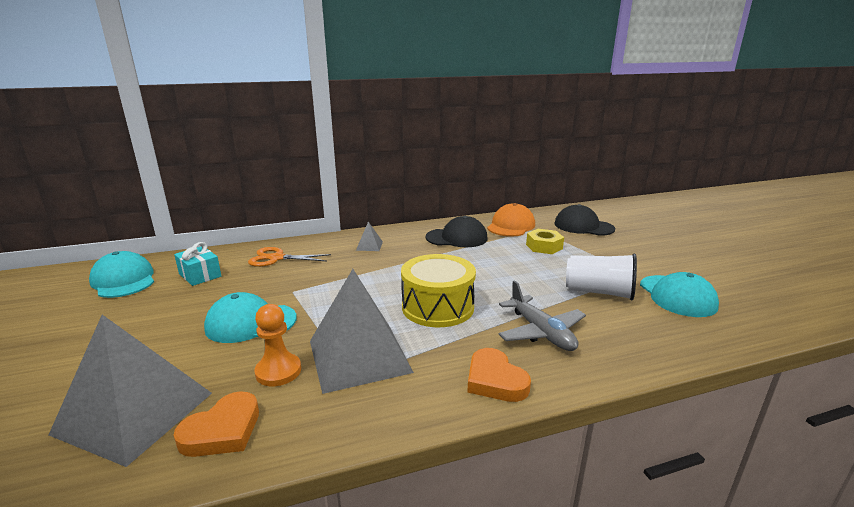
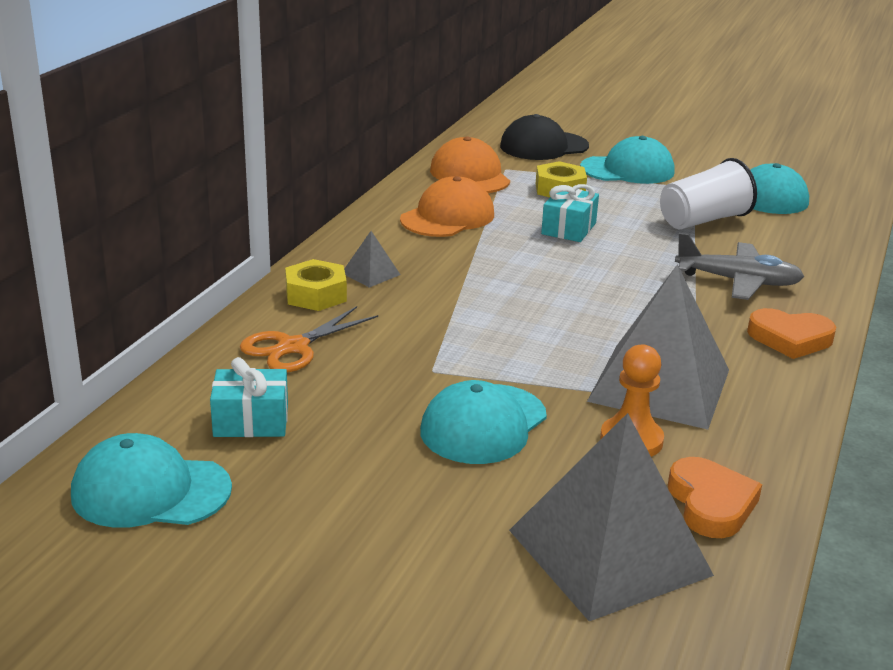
camera: 50 degrees left, 5 degrees up
(331, 244) = (316, 295): none -> yellow nut
(437, 307) = (614, 304): yellow drum -> none
(457, 238) = (447, 217): black cap -> orange cap
(504, 264) = (568, 228): none -> turquoise gift
(610, 251) = (627, 170): none -> turquoise cap

